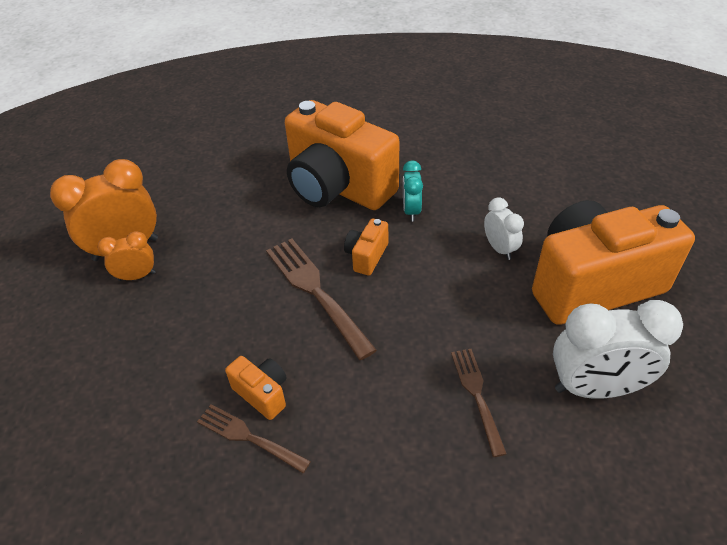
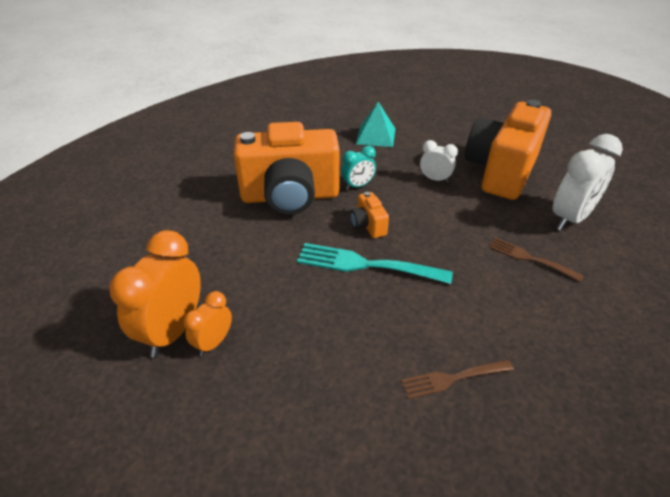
camera: 45 degrees left, 5 degrees down
(262, 393) = (422, 347): orange camera -> none
(316, 291) = (366, 264): brown fork -> turquoise fork
(411, 211) = (358, 186): turquoise clock -> turquoise clock turned 75 degrees counterclockwise
(504, 166) = (375, 136): none -> turquoise pyramid

